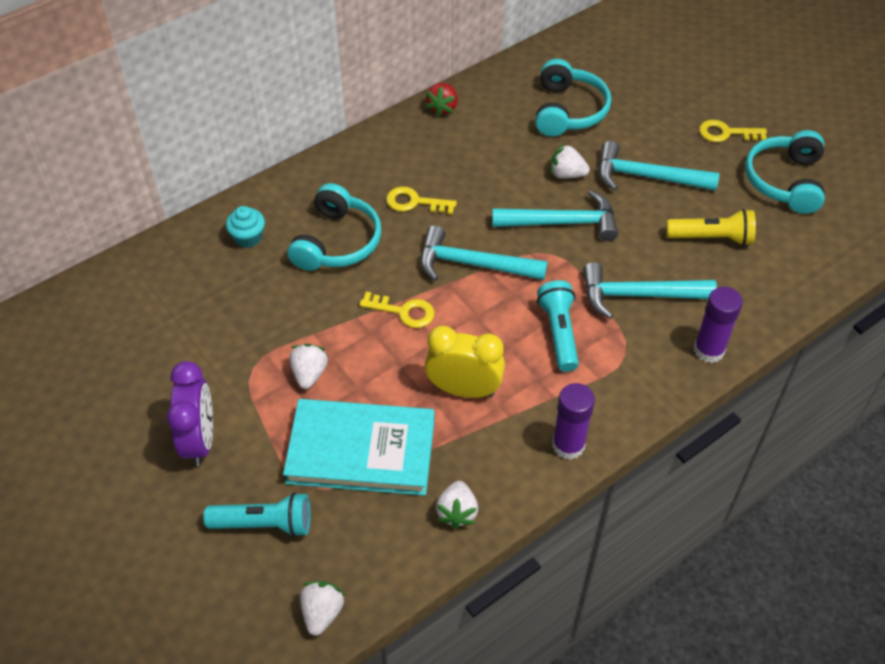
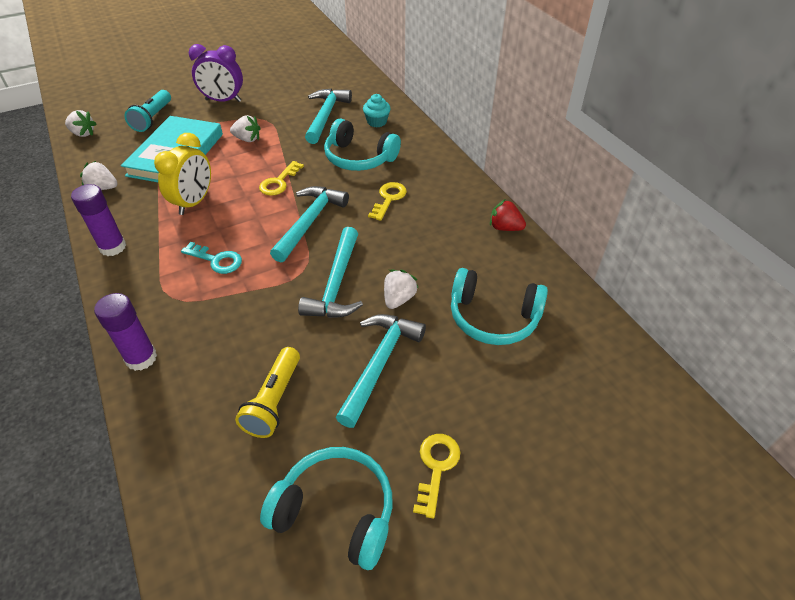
camera: 100 degrees right, 5 degrees down
(558, 333) = (216, 260): turquoise flashlight -> turquoise key
(638, 295) = (229, 320): turquoise hammer -> turquoise hammer (326, 116)

